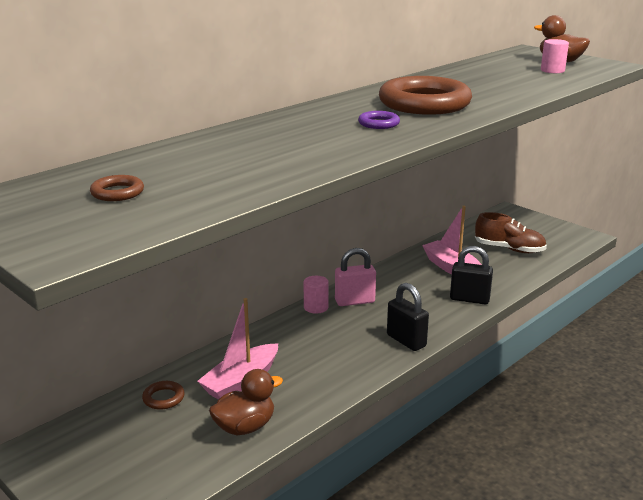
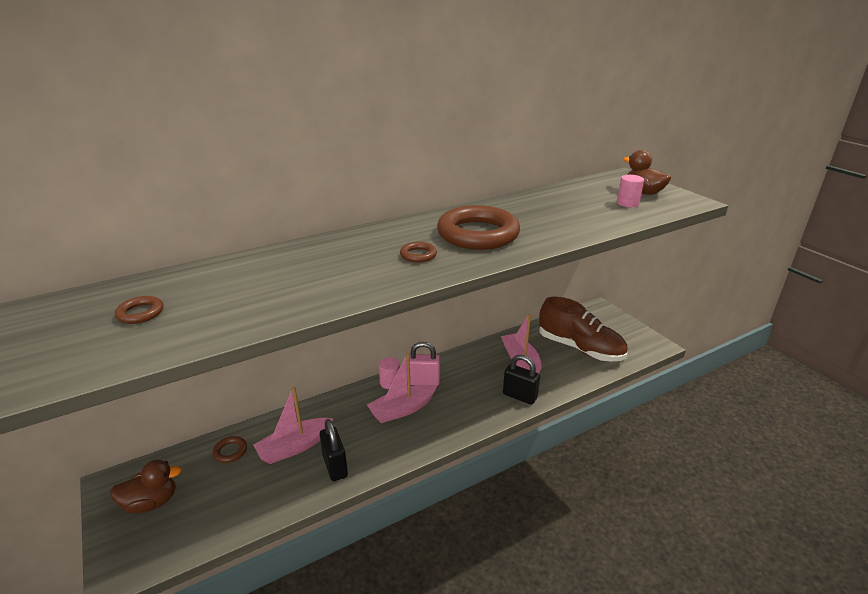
camera: 15 degrees right, 5 degrees up
(245, 427) = (273, 494): brown duck -> brown duck (151, 502)
(346, 329) = (402, 409): none -> pink boat
(378, 123) = (418, 255): purple ring -> brown ring
(406, 341) = (444, 431): black padlock -> black padlock (335, 466)
(509, 249) = (580, 348): brown shoe -> brown shoe, size x1.50

